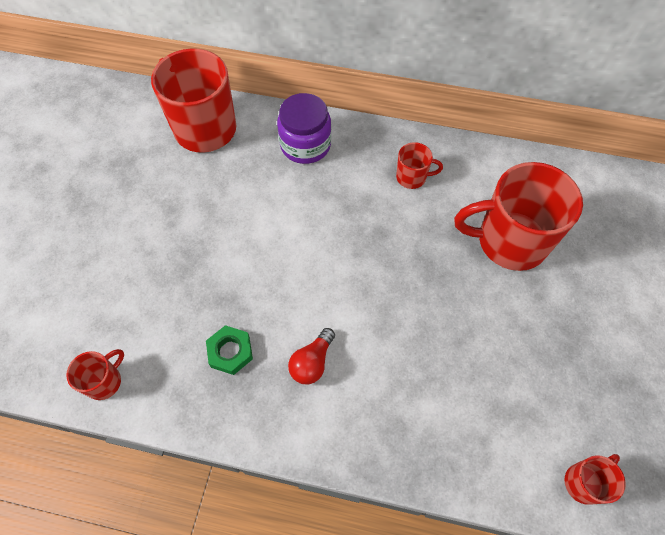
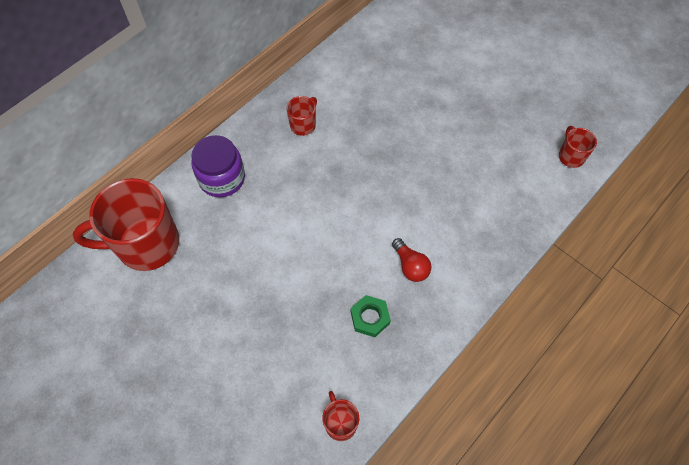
camera: 60 degrees left, 0 degrees up
(509, 241) = (393, 98): red mug -> none

